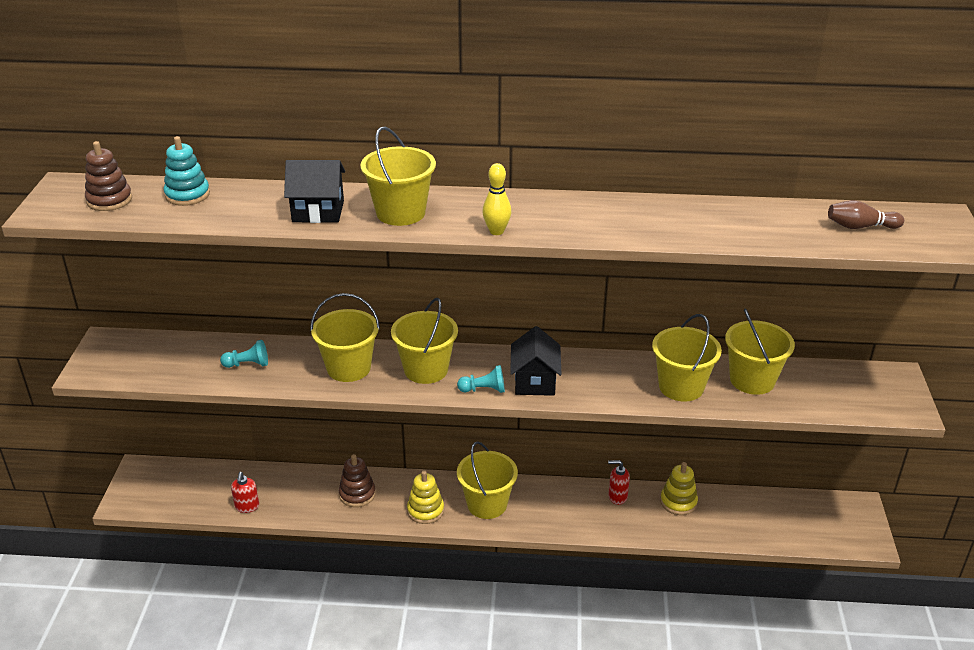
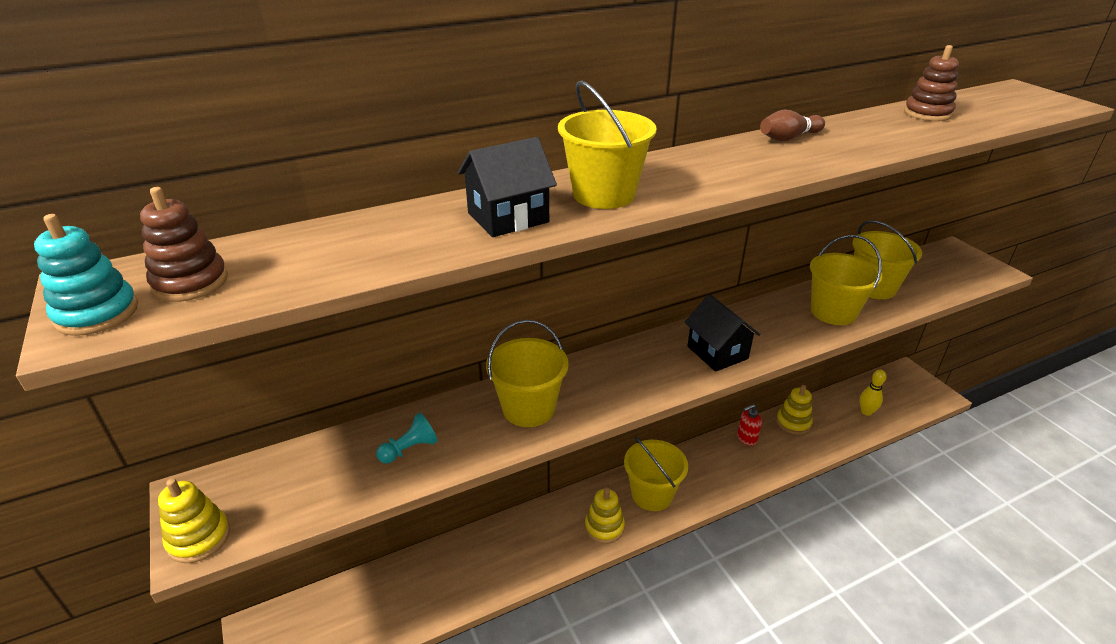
camera: 30 degrees left, 0 degrees up
(93, 368) = (199, 538): none -> yellow stacking toy
(187, 195) = (308, 245): turquoise stacking toy -> turquoise stacking toy (97, 313)
(247, 506) = (420, 612): red soap dispenser -> none
(357, 494) = (526, 541): brown stacking toy -> brown stacking toy (927, 113)
(426, 370) = (608, 379): yellow bucket -> none
(484, 390) = (683, 378): turquoise pawn -> none
(496, 231) = (727, 185): yellow bowling pin -> yellow bowling pin (866, 412)
(860, 227) = (987, 107): brown bowling pin -> brown bowling pin (788, 138)

